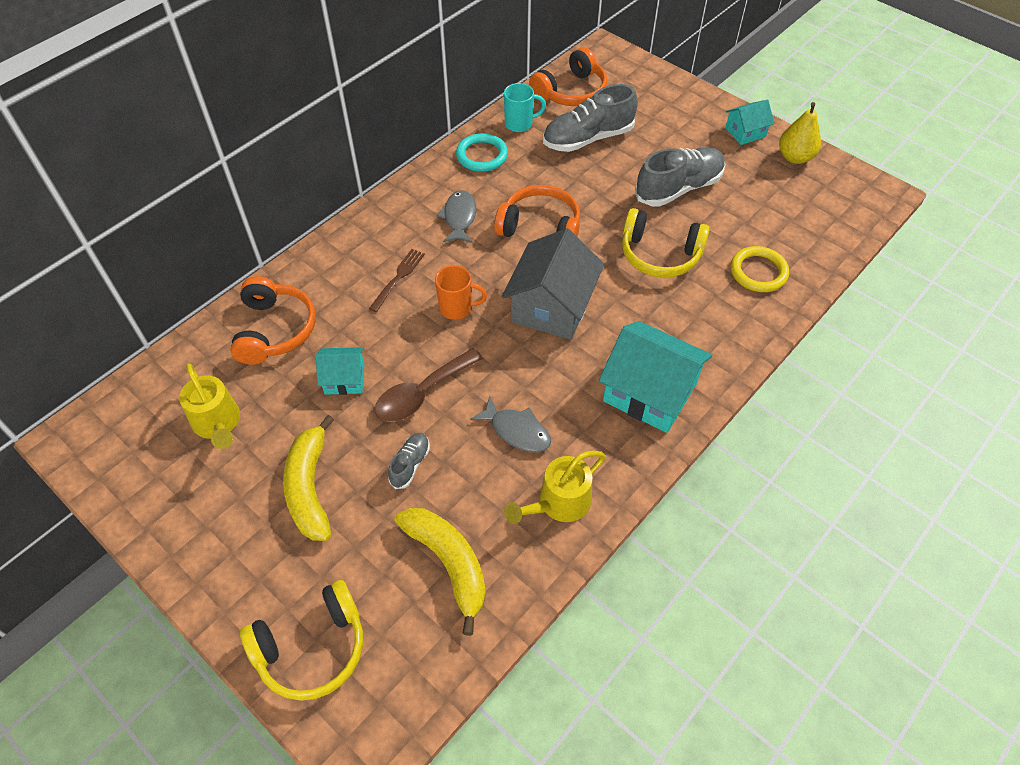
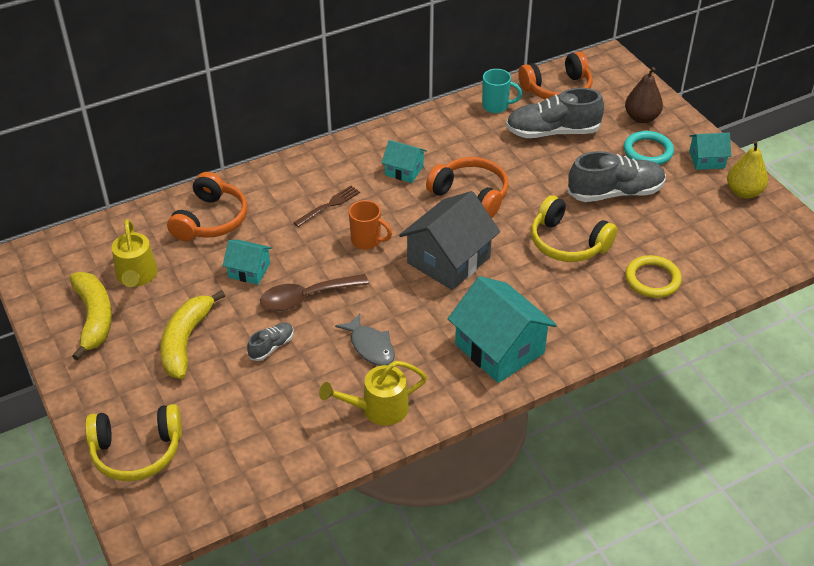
camera: 20 degrees right, 10 degrees down
(449, 563) = (268, 425): yellow banana -> yellow banana (94, 318)
(459, 217) = (404, 170): grey fish -> turquoise house
(482, 155) = (449, 125): turquoise ring -> turquoise ring (648, 151)
(664, 103) = (641, 118): none -> brown pear

